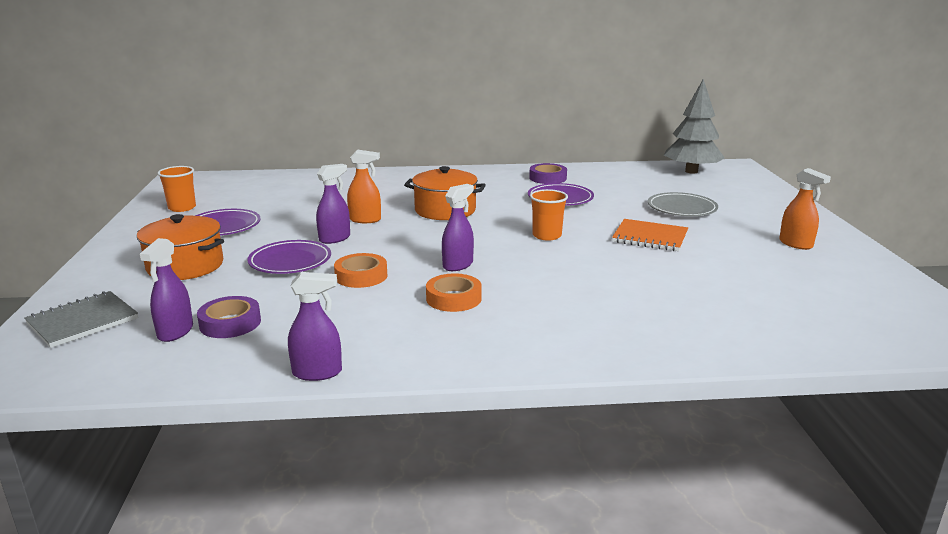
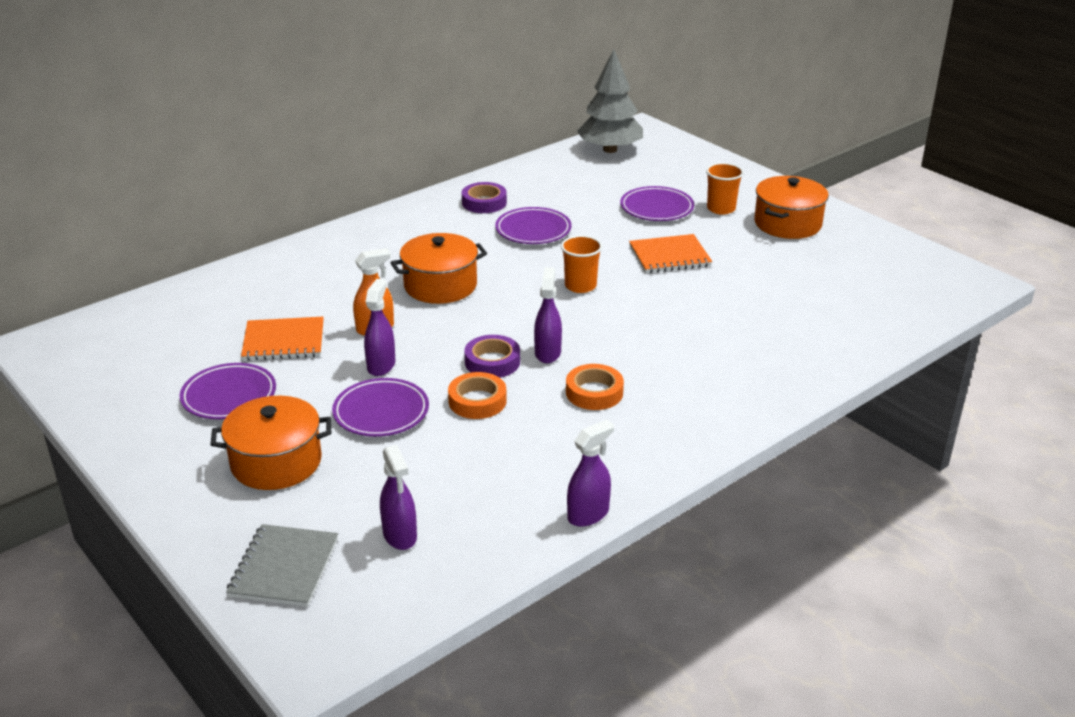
camera: 35 degrees left, 10 degrees up
(182, 208) = (126, 388): orange cup -> orange cup (721, 209)
(230, 323) = (436, 504): purple tape -> purple tape (492, 362)
(301, 211) = (284, 341): none -> orange notebook
(681, 209) = (656, 208): grey plate -> purple plate
(796, 244) = (787, 224): orange spray bottle -> orange pot

